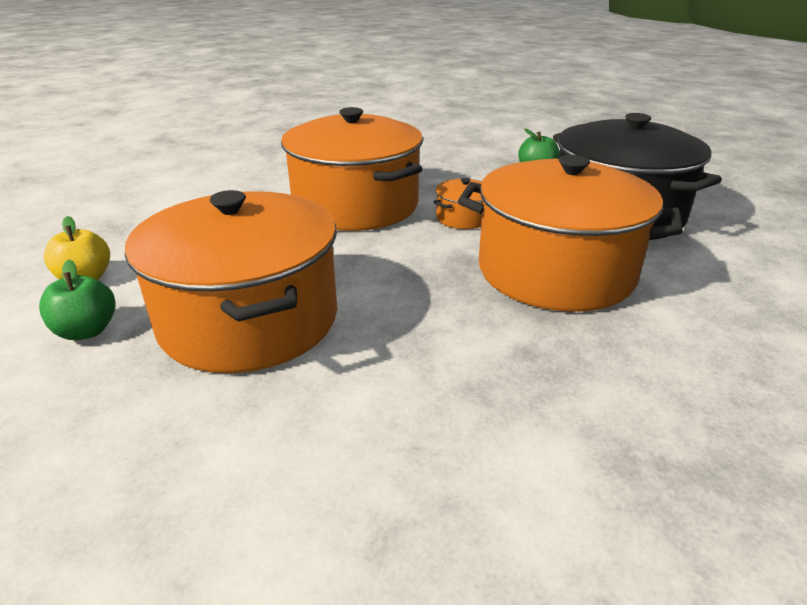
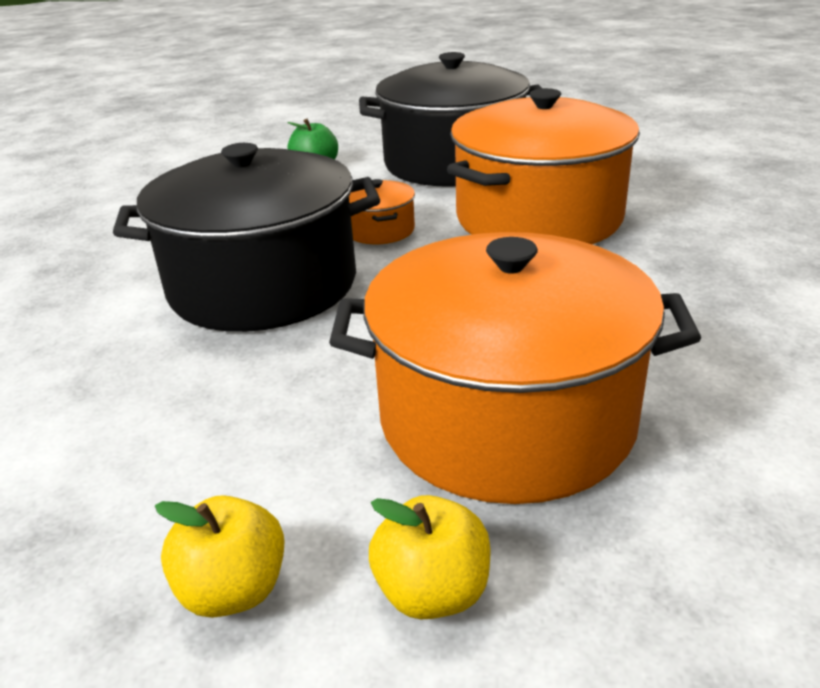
camera: 60 degrees left, 0 degrees up
(87, 331) = (432, 591): green apple -> yellow apple
(355, 205) = (263, 285): orange pot -> black pot

